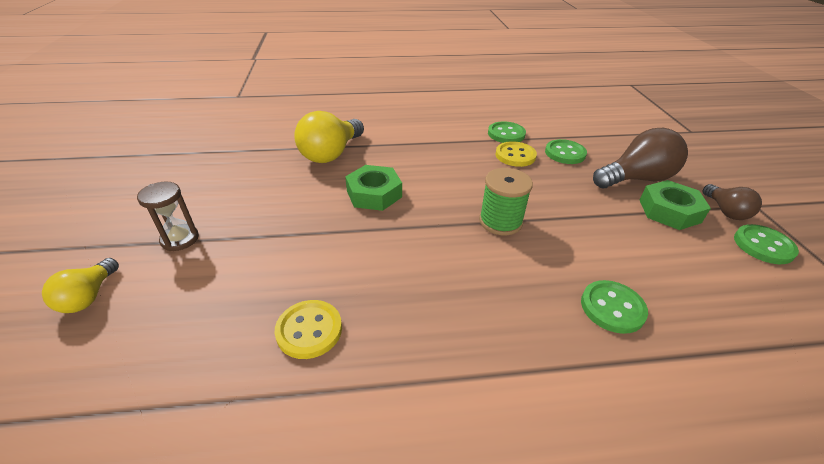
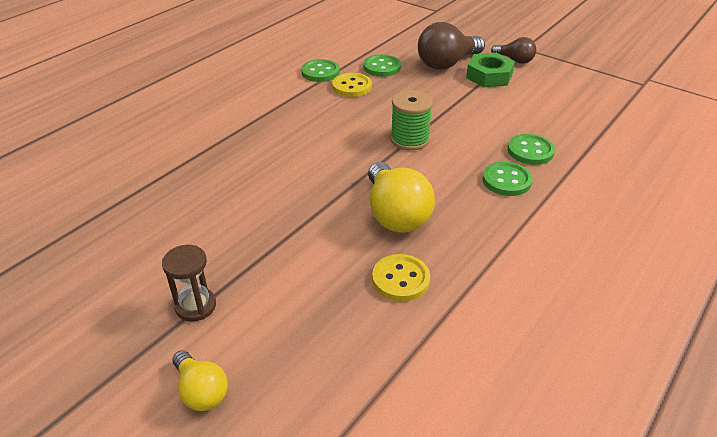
camera: 45 degrees left, 0 degrees up
(331, 154) = (202, 164): yellow light bulb -> yellow light bulb (395, 214)
(374, 194) = (295, 173): green nut -> none
(636, 179) = (447, 64): brown light bulb -> brown light bulb turned 150 degrees counterclockwise
(763, 246) = (552, 72): green button -> green button (506, 180)

